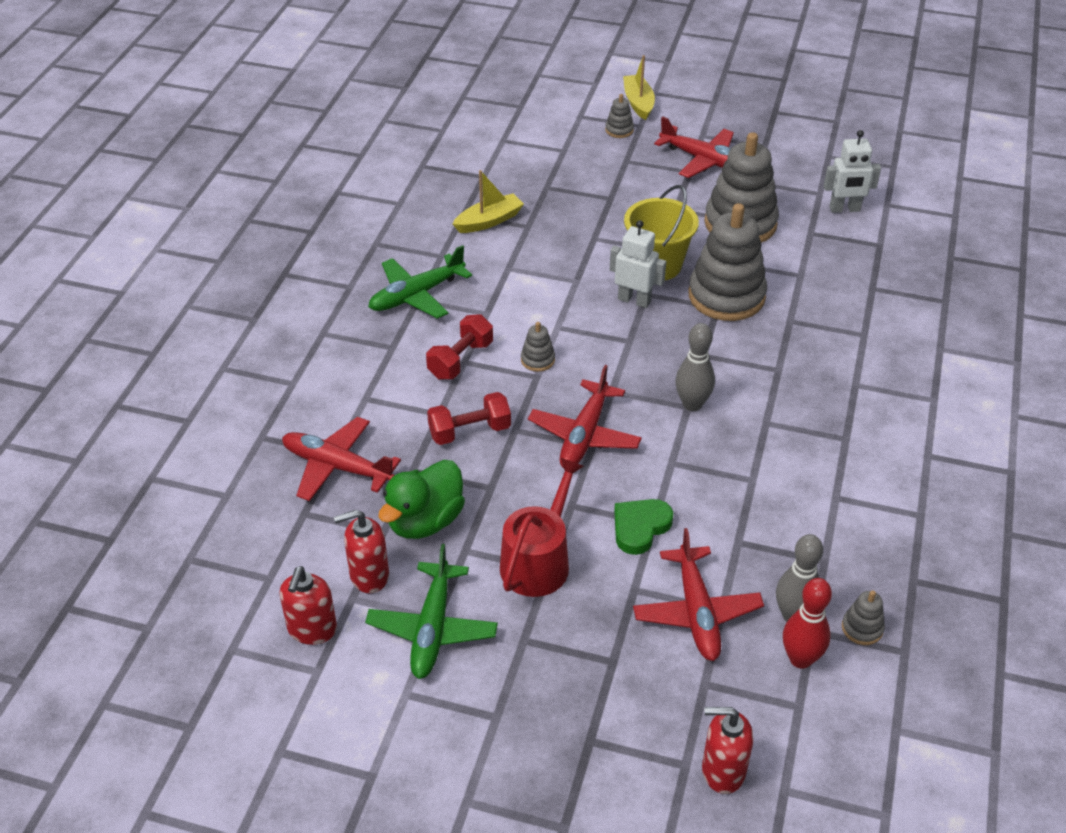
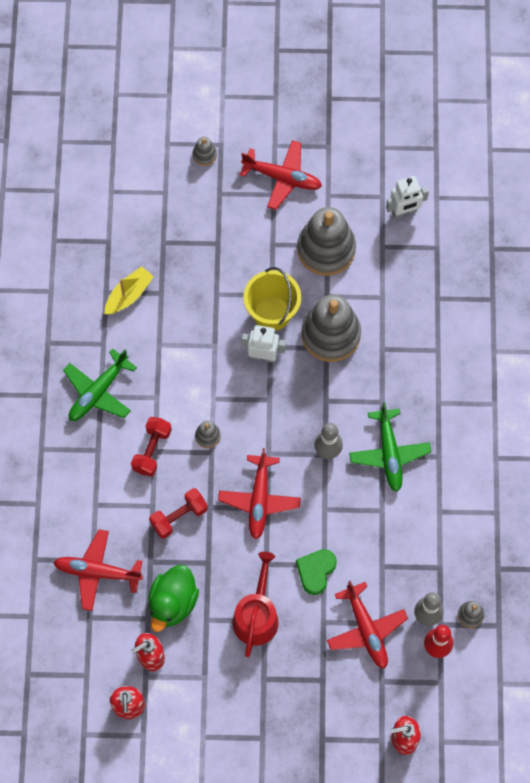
camera: 15 degrees left, 25 degrees up
(432, 629) = (204, 686): green plane -> green plane (389, 453)
(638, 103) = (212, 114): yellow boat -> none

